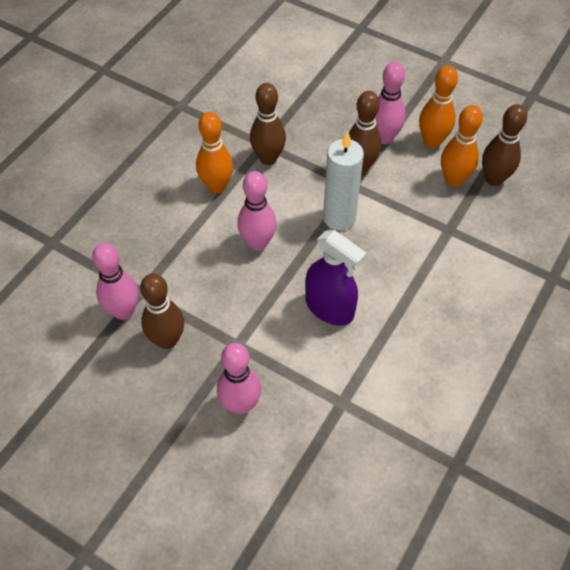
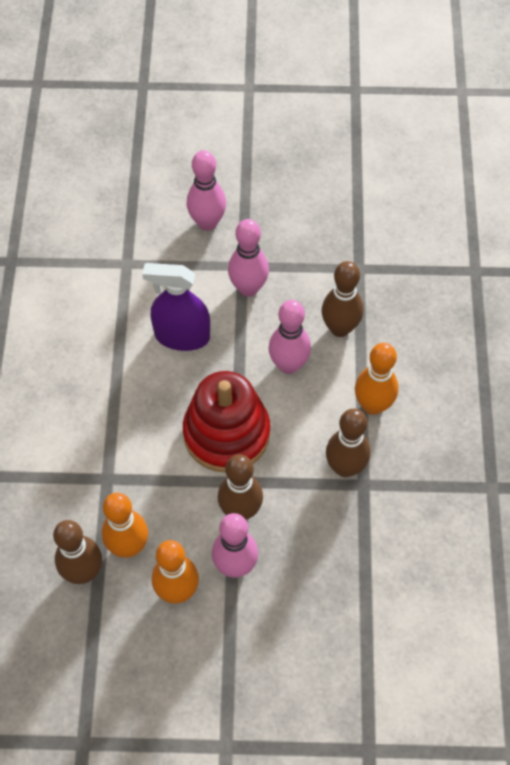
camera: 150 degrees right, 5 degrees up
(123, 311) = (358, 245): pink bowling pin -> pink bowling pin (248, 288)
(167, 340) = (303, 241): brown bowling pin -> brown bowling pin (340, 328)
(339, 218) = (226, 433): white candle -> red stacking toy

